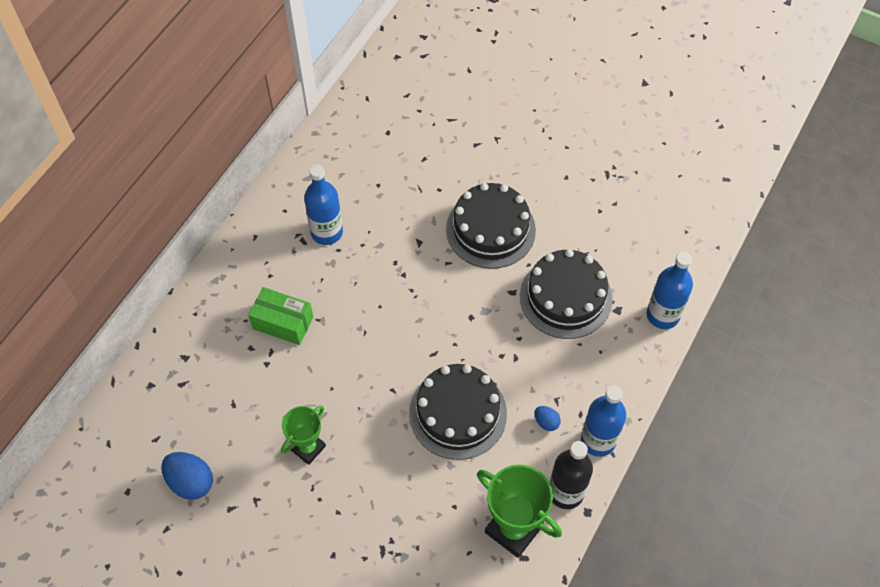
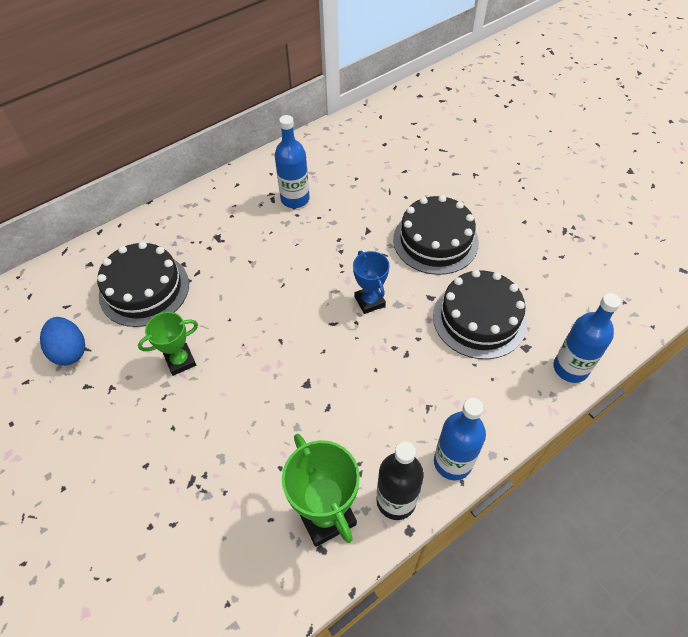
camera: 25 degrees right, 5 degrees down
(283, 323) = (220, 254): green box -> none
(457, 318) = (369, 301): none -> blue trophy
(458, 413) = (328, 383): black cake -> black cake (144, 289)
(546, 422) = (408, 424): blue egg -> none

